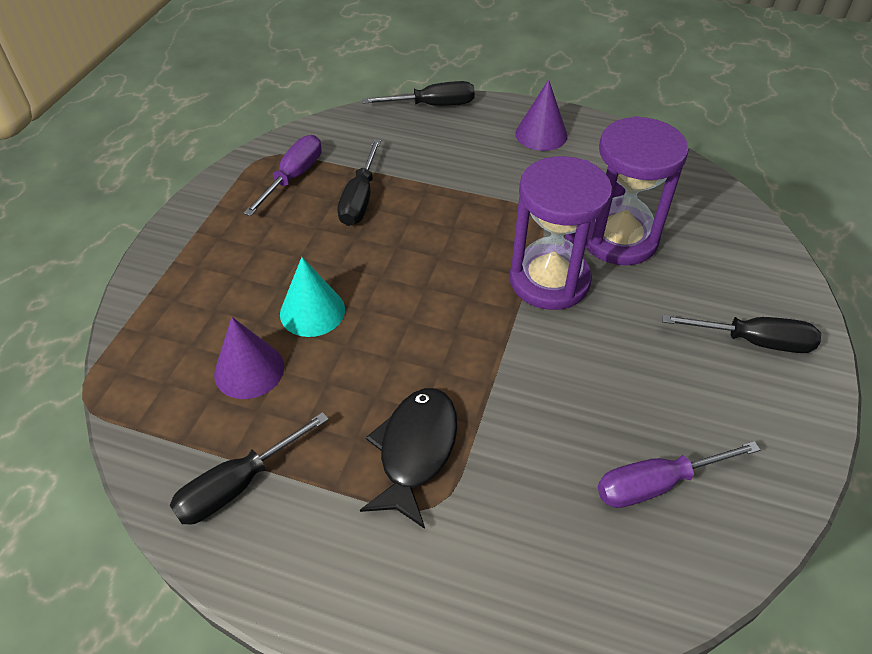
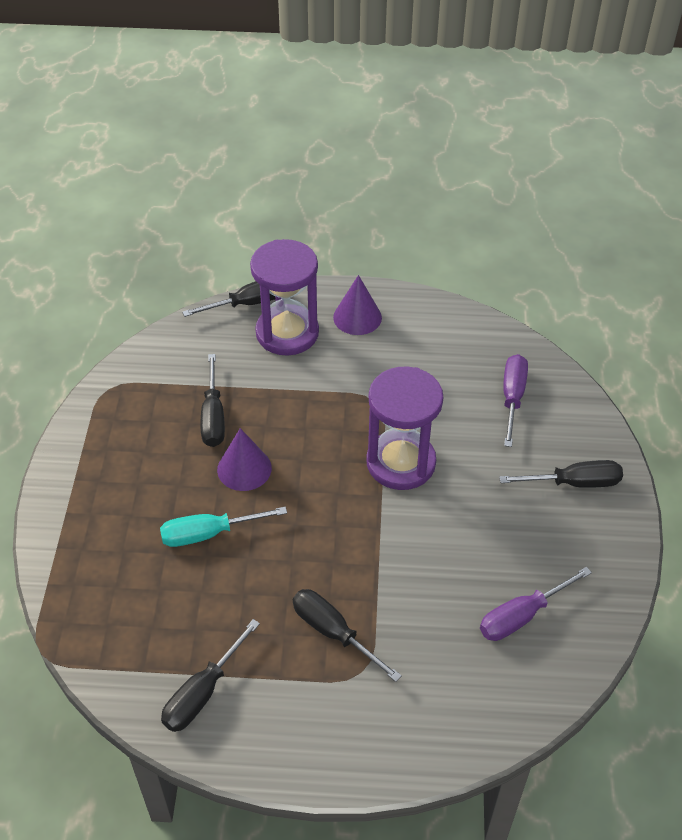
camera: 15 degrees left, 0 degrees up
(249, 370) = (174, 597): purple cone -> purple cone (244, 468)
(293, 177) = (143, 406): purple screwdriver -> purple screwdriver (512, 398)
(312, 311) = (209, 533): turquoise cone -> turquoise screwdriver
(415, 451) = (333, 633): black fish -> black screwdriver
(619, 239) = (449, 411): purple hourglass -> purple hourglass (287, 333)

